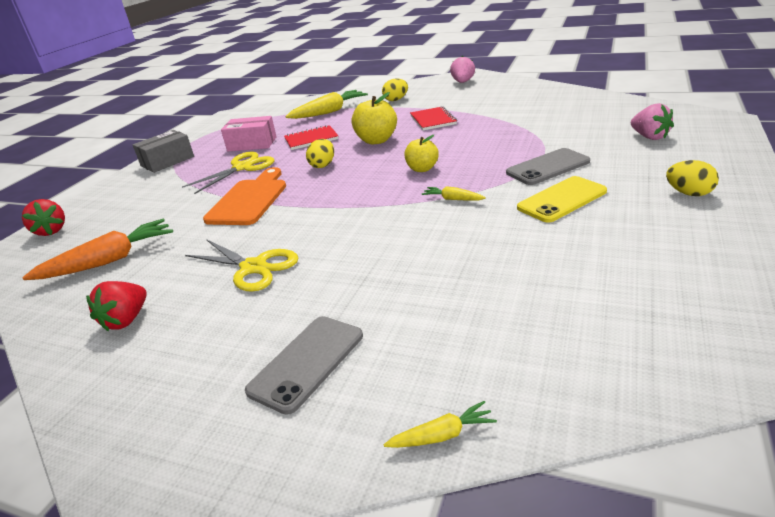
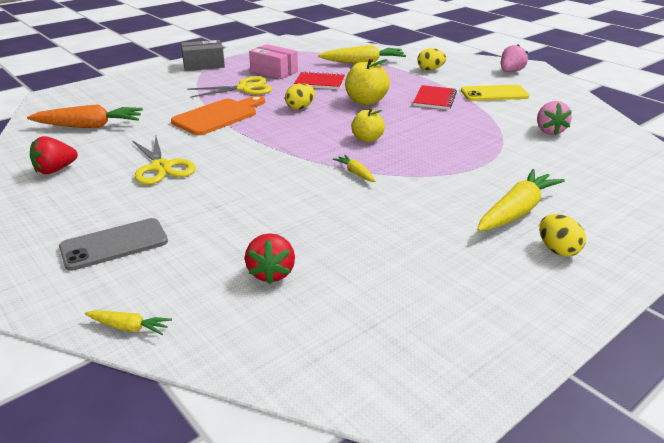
camera: 25 degrees right, 0 degrees up
(51, 231) = (82, 91): red strawberry -> red strawberry (271, 273)
(548, 167) = (469, 177): grey phone -> none
(562, 200) = (439, 209): yellow phone -> yellow phone (494, 94)
(620, 178) = (517, 211): none -> yellow carrot
(649, 137) = (605, 185): pink strawberry -> pink strawberry (549, 131)

